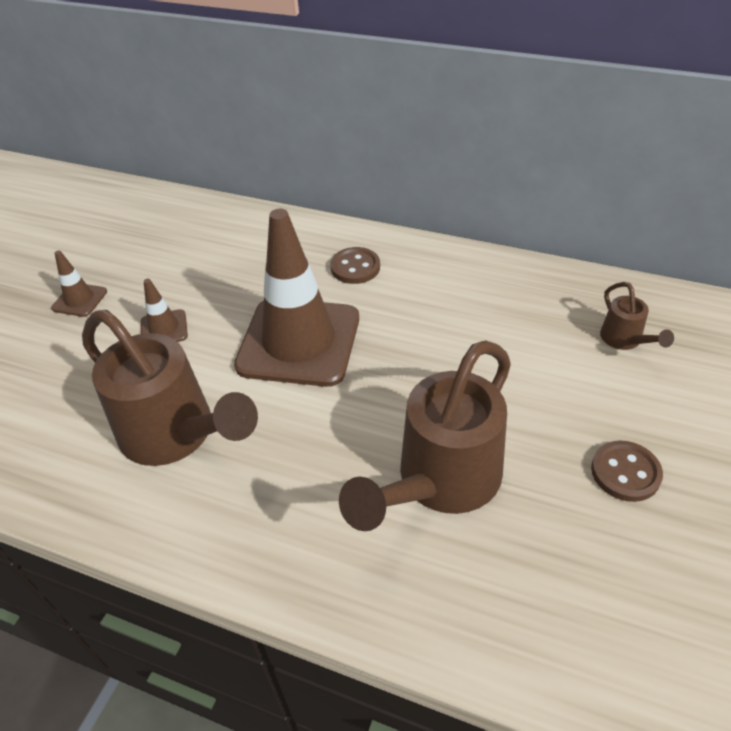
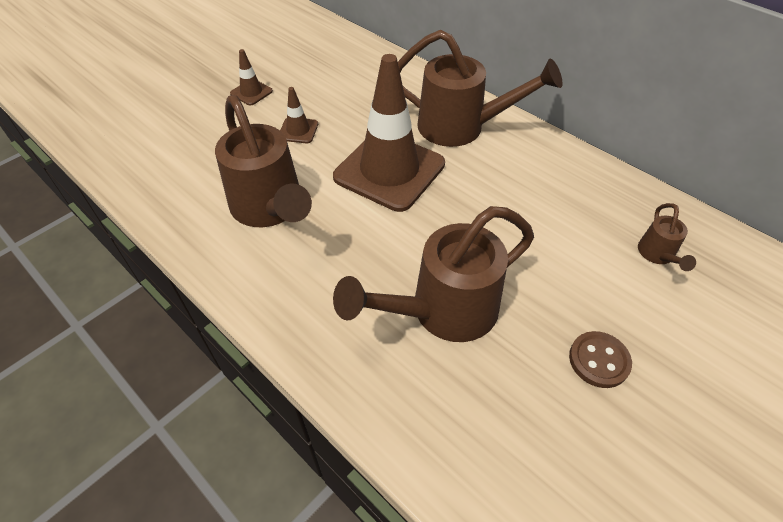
camera: 20 degrees right, 5 degrees up
(355, 267) = (460, 127): brown button -> brown watering can

